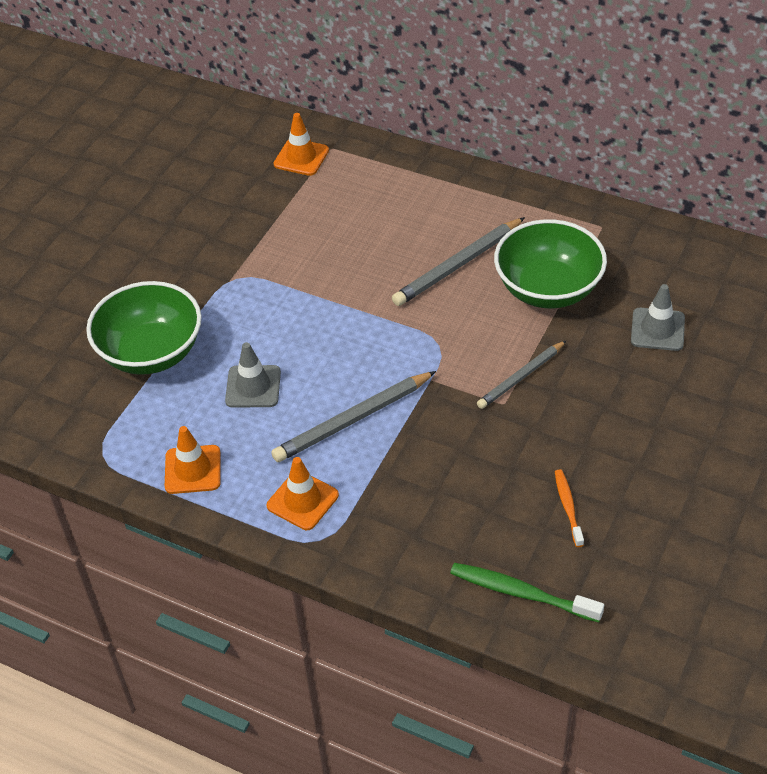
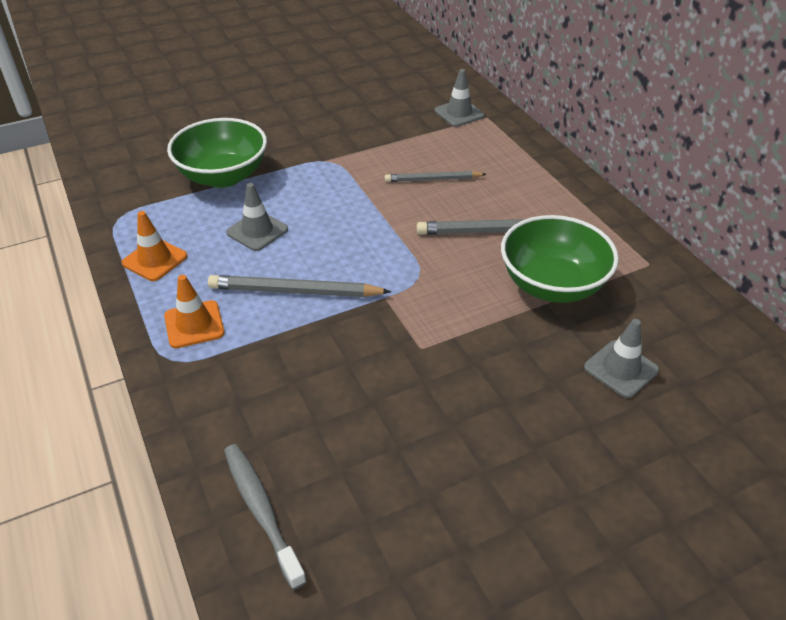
camera: 35 degrees right, 5 degrees down
(301, 157) = (459, 113): orange traffic cone -> grey traffic cone
(520, 377) = (457, 336): grey pencil -> grey pencil (432, 179)
(522, 593) = (261, 511): green toothbrush -> grey toothbrush
(568, 507) = (381, 465): orange toothbrush -> none

